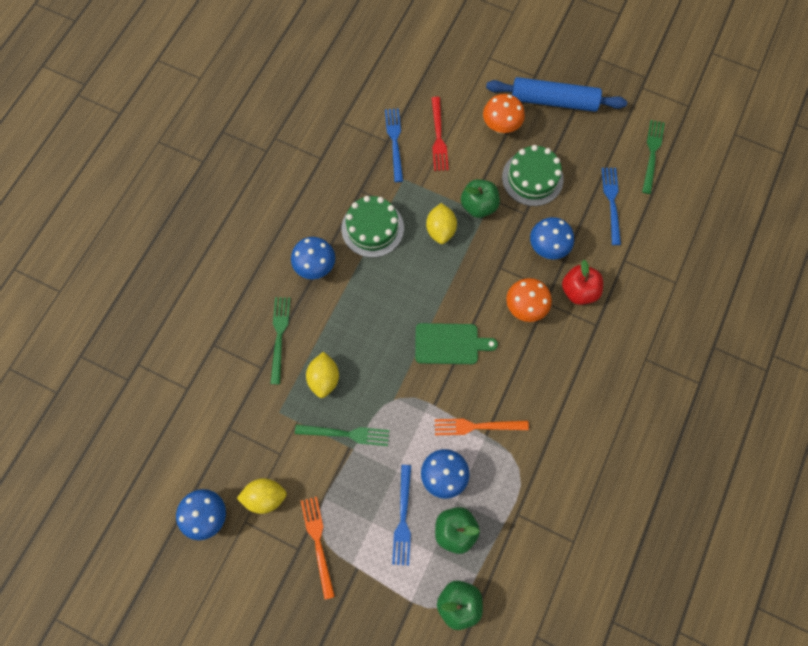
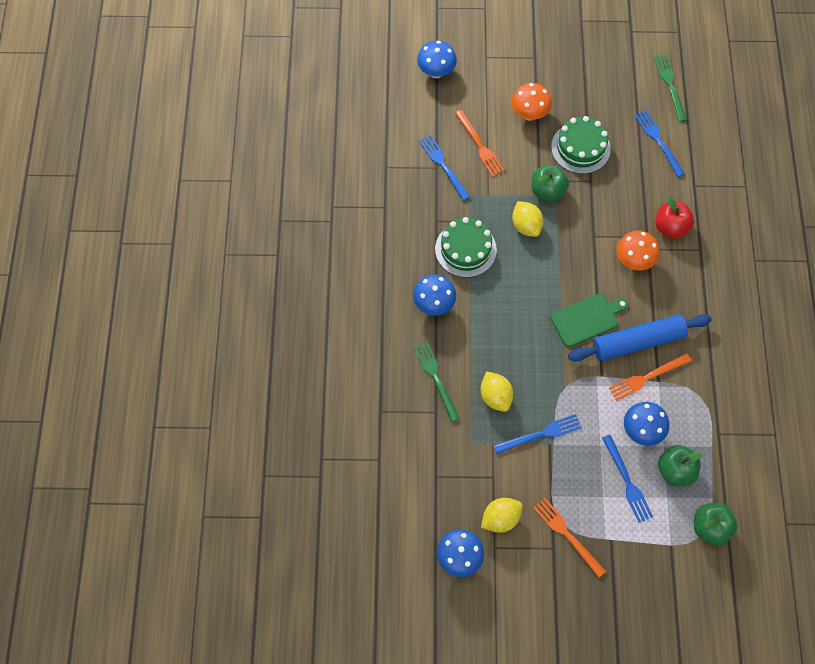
camera: 25 degrees left, 5 degrees down
(346, 434) = (540, 434): green fork -> blue fork
(438, 137) = (479, 145): red fork -> orange fork
(547, 248) = (625, 202): blue mushroom -> blue mushroom (436, 72)
(553, 100) = (562, 73): blue rolling pin -> blue rolling pin (637, 341)

